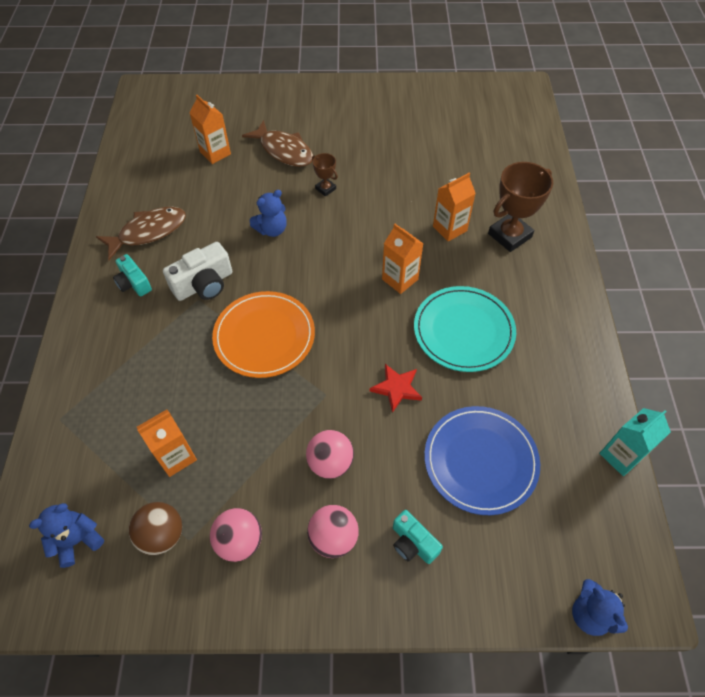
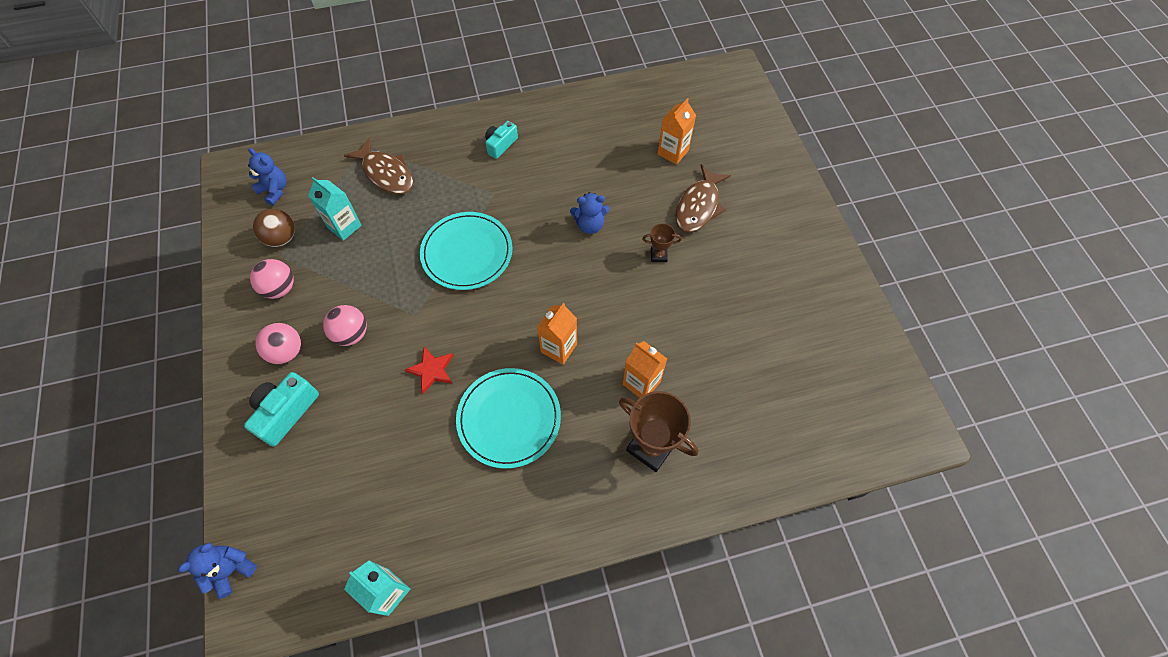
camera: 75 degrees right, 5 degrees up
(148, 232) = (558, 136): brown fish -> brown fish (386, 174)
(176, 456) = (344, 226): orange carton -> turquoise carton
(204, 284) = (512, 193): white camera -> none
(264, 336) = (467, 253): orange plate -> turquoise plate
(272, 229) = (590, 225): blue teddy bear -> blue teddy bear turned 45 degrees counterclockwise
(325, 189) = (658, 255): brown trophy -> brown trophy turned 60 degrees clockwise
(413, 543) = (286, 412): turquoise camera -> turquoise camera, size x1.53
(480, 461) = (367, 456): blue plate -> none

